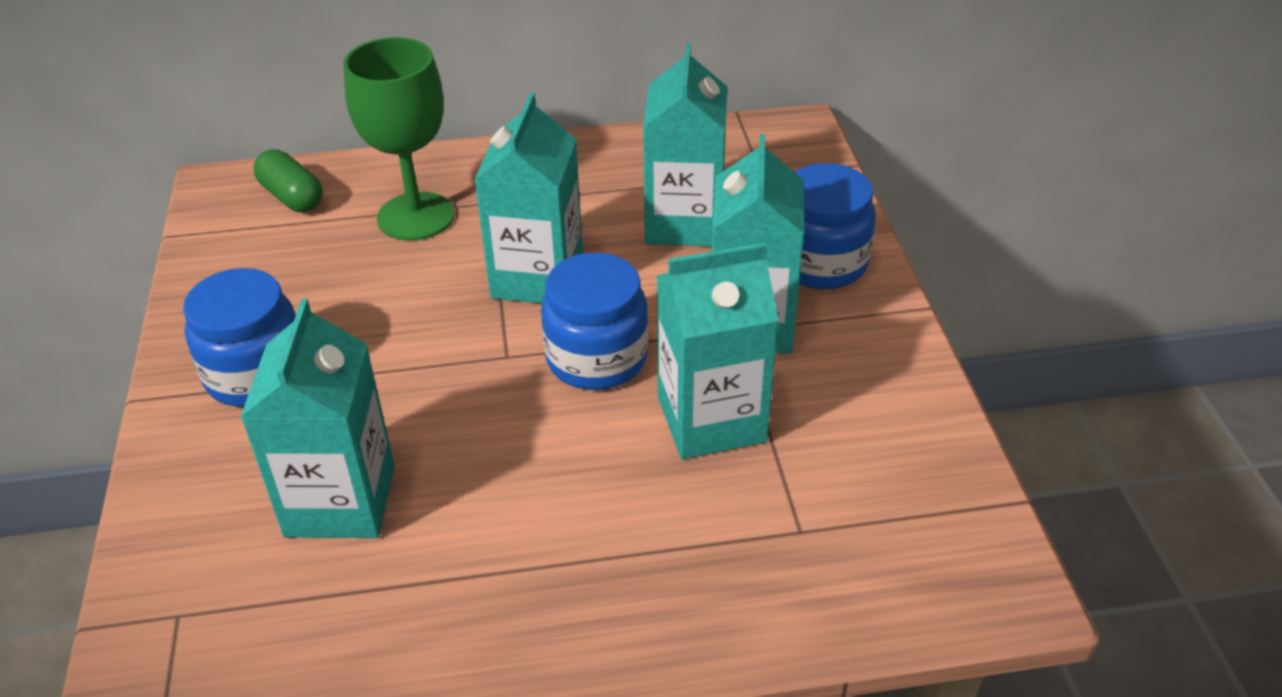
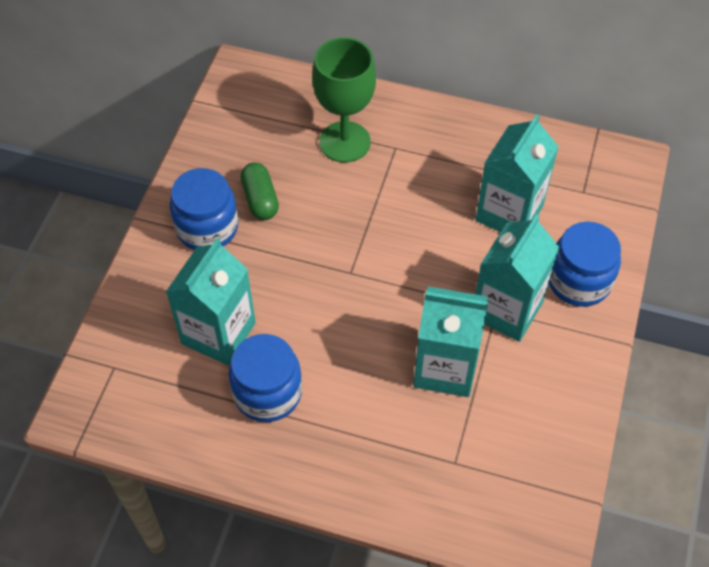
camera: 25 degrees right, 15 degrees up
(292, 197) = (277, 96): green capsule -> green capsule (260, 199)
(537, 277) = (396, 220): turquoise carton -> none
(597, 358) = (401, 296): blue jar -> blue jar (267, 393)

